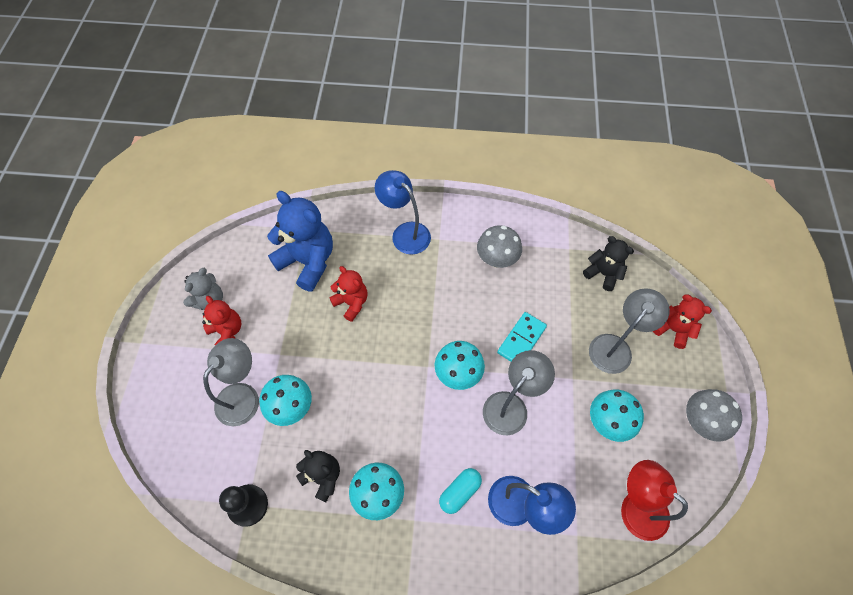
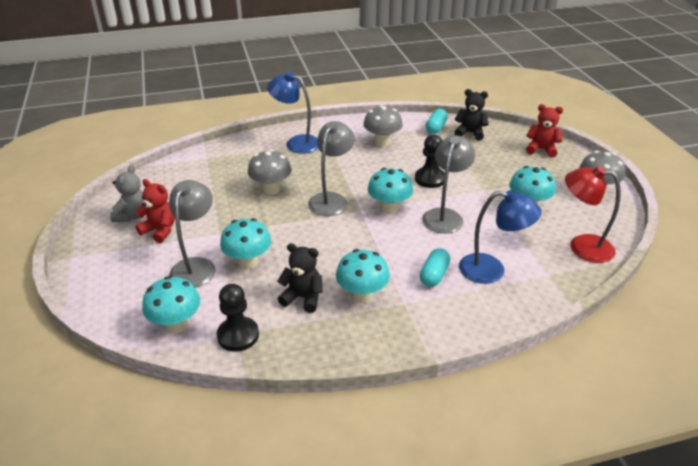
camera: 20 degrees left, 25 degrees down
(201, 470) = (176, 324): none -> turquoise mushroom
(308, 261) = (217, 174): blue teddy bear -> none
(351, 303) = (271, 189): red teddy bear -> grey mushroom
(521, 340) = (430, 179): turquoise domino -> black pawn
(567, 252) = (436, 128): none -> turquoise capsule
(615, 347) = (505, 167): grey lamp -> grey lamp (331, 199)

